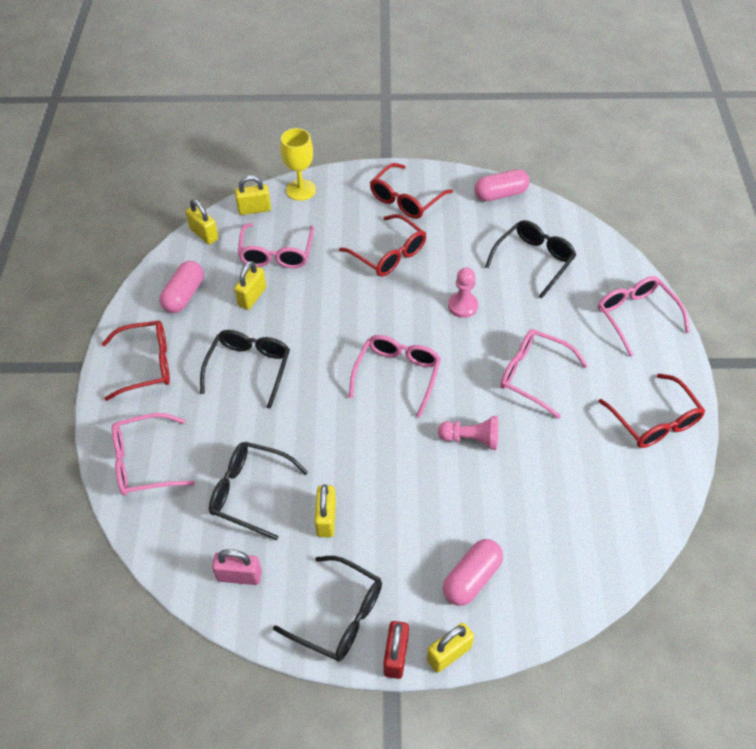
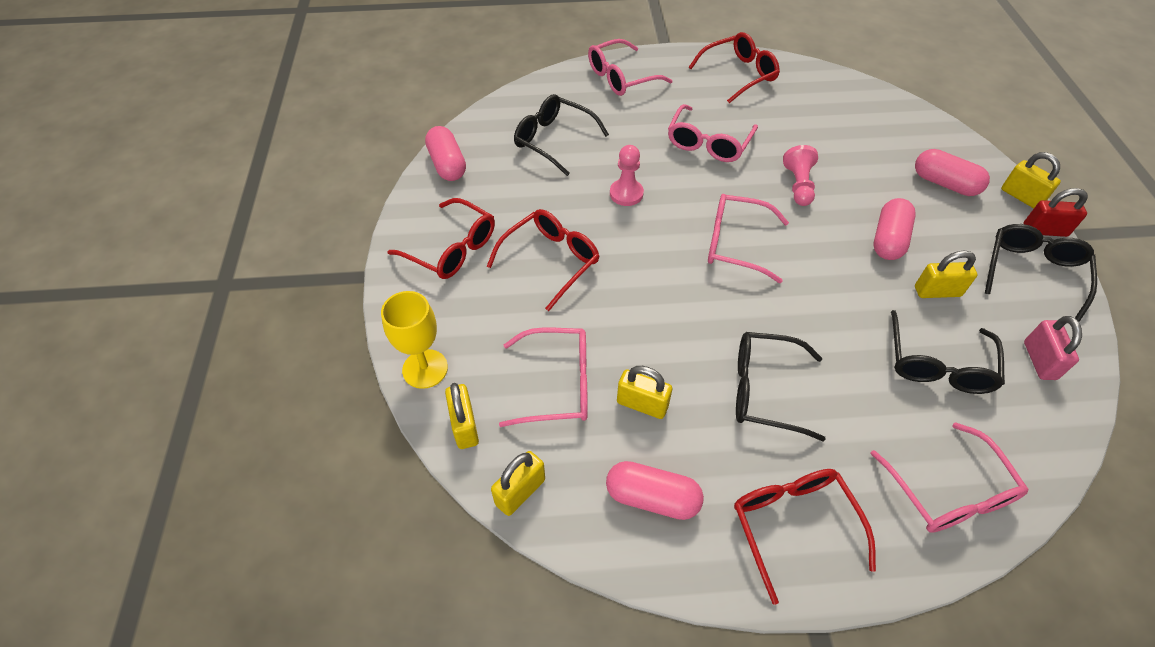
camera: 95 degrees left, 0 degrees up
(393, 497) = (888, 239): none -> pink capsule

